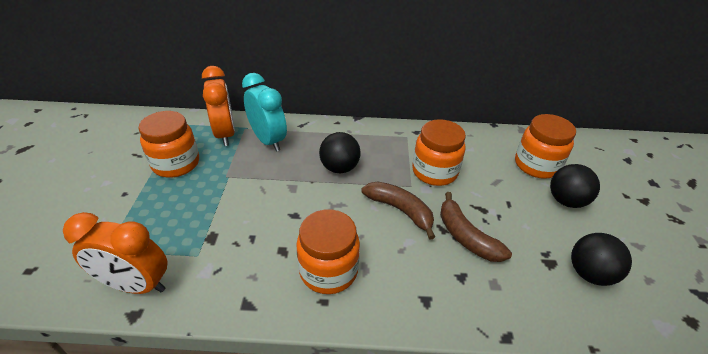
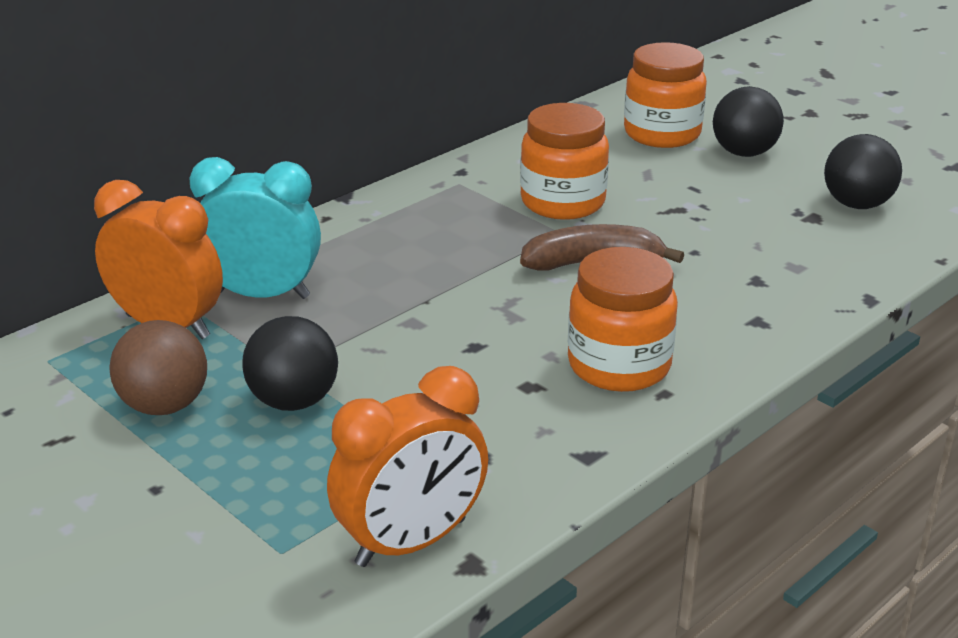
camera: 45 degrees left, 10 degrees down
(176, 164) = (164, 405): orange jar -> brown ball
(339, 168) = (435, 265): black ball -> black ball (293, 401)
(466, 236) = (703, 244): brown banana -> none

